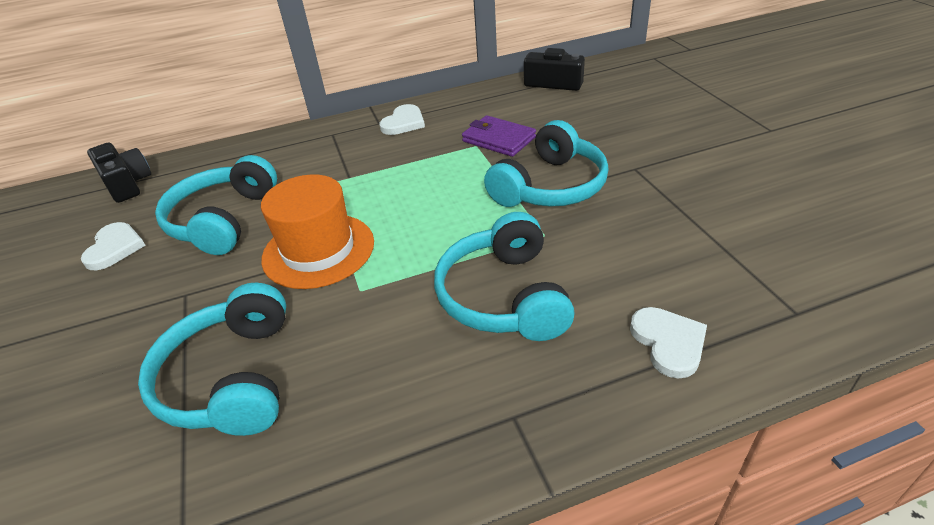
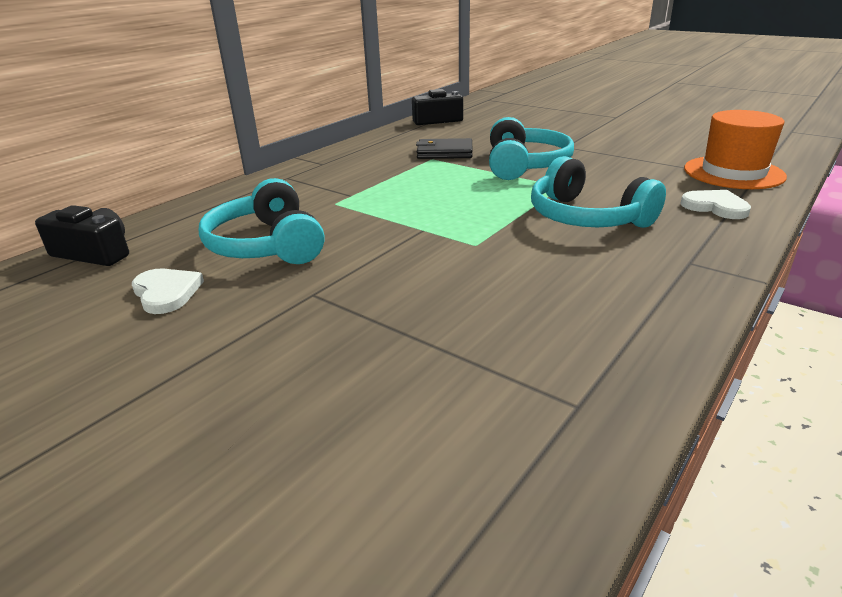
camera: 35 degrees left, 10 degrees down
(231, 378) = (454, 318): turquoise headphones -> none
(318, 250) = (399, 236): orange hat -> orange hat (733, 172)
(403, 123) = (346, 159): white heart -> none
(498, 139) = (444, 152): purple wallet -> black wallet

